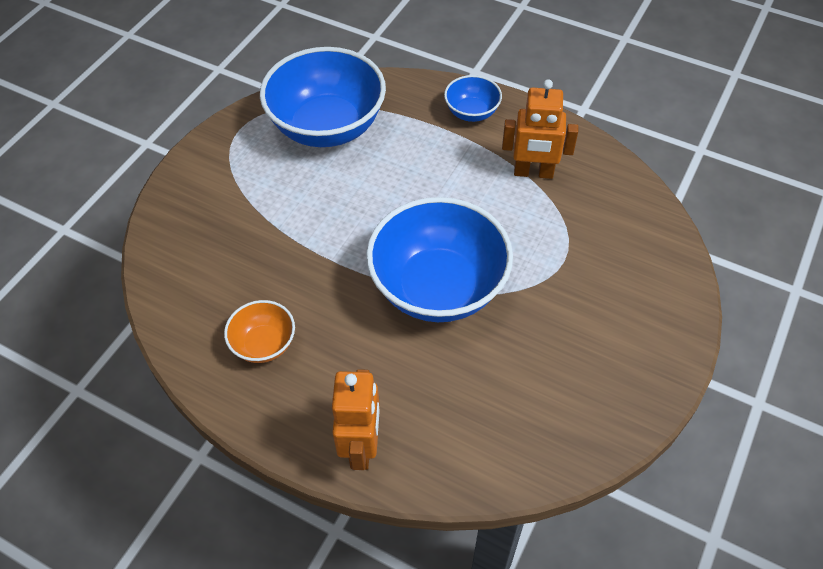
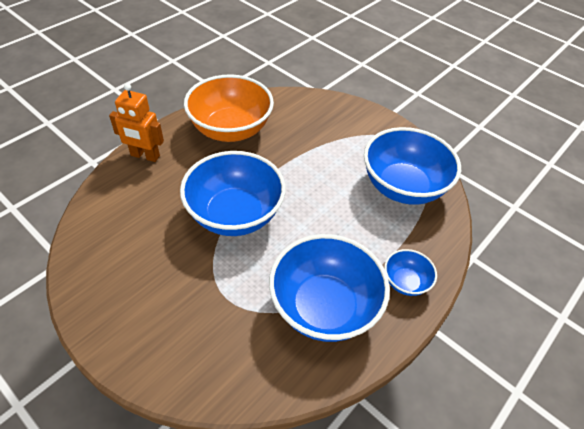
camera: 100 degrees right, 5 degrees down
(264, 344) = (230, 130): orange bowl -> orange bowl, size x2.10
(533, 173) = (324, 307): orange robot -> blue bowl

